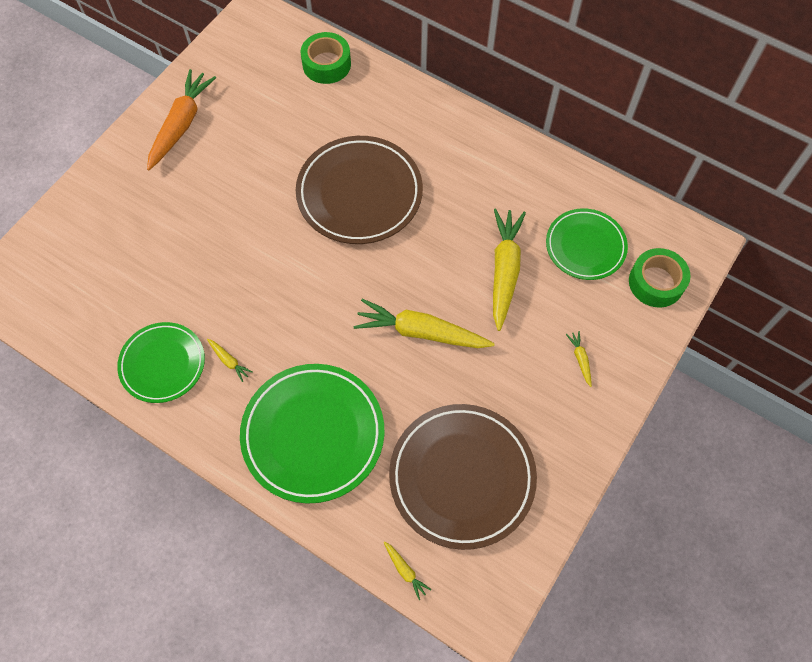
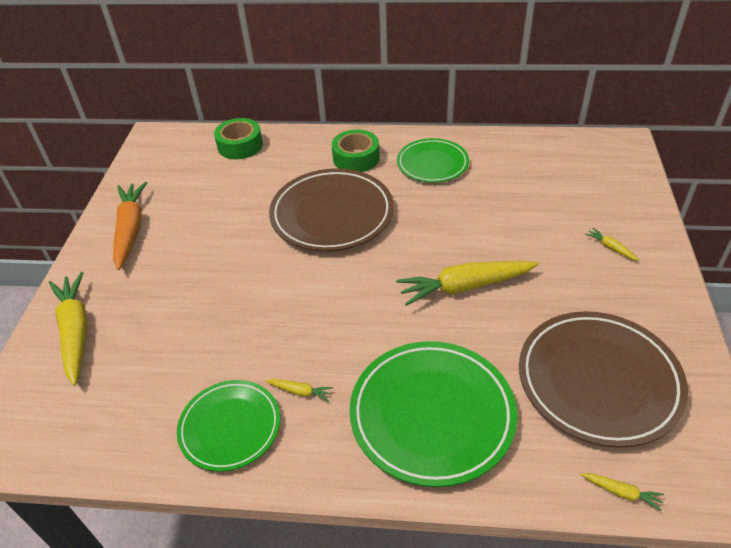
camera: 25 degrees left, 20 degrees down
(504, 270) = (496, 216): yellow carrot -> yellow carrot (75, 332)
(585, 246) = (543, 176): green plate -> green plate (432, 164)
(656, 282) = (616, 176): green tape -> green tape (356, 158)

